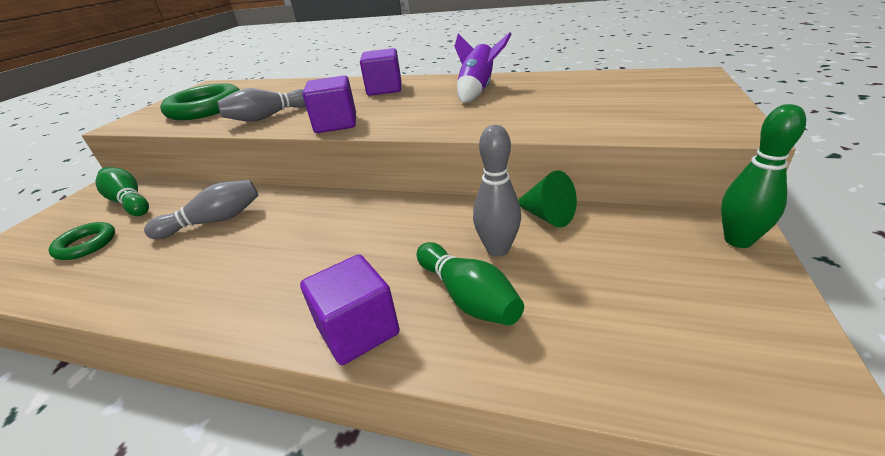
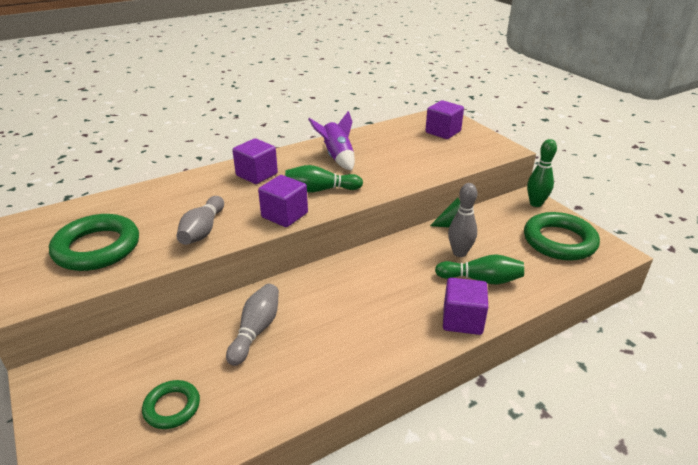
camera: 50 degrees left, 0 degrees up
(129, 202) = (124, 366): green bowling pin -> green bowling pin (320, 190)
(658, 91) = (443, 132): none -> purple cube
(696, 316) = (559, 241): none -> green ring

